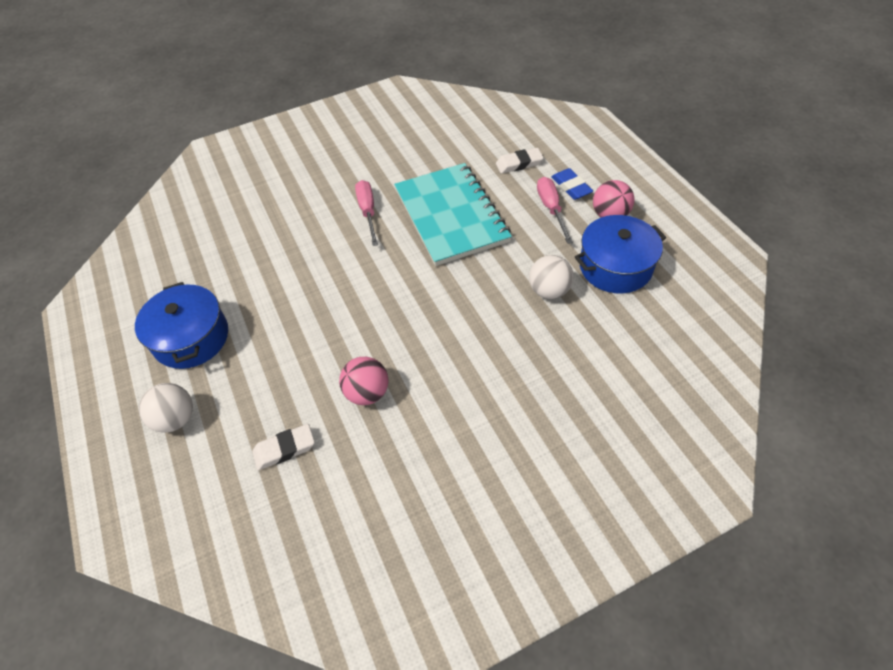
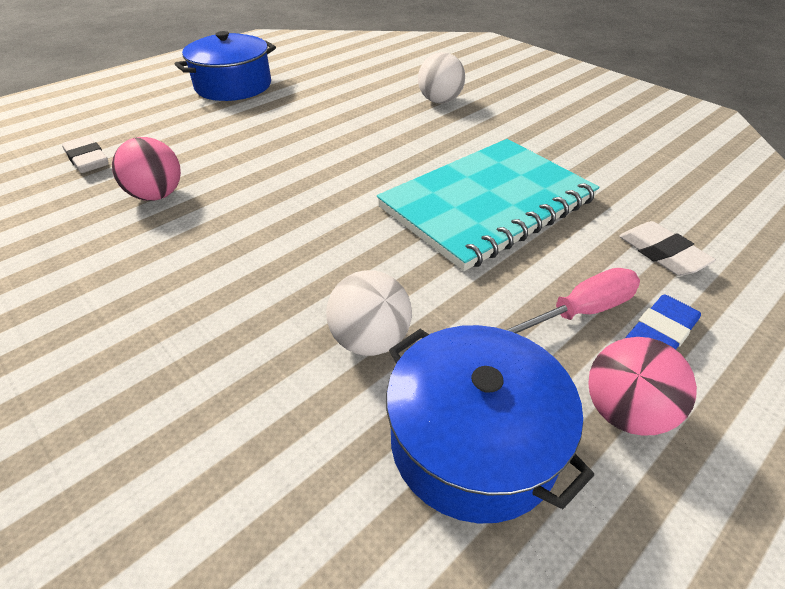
camera: 70 degrees right, 10 degrees down
(176, 419) = (137, 100): white ball -> white ball (439, 101)
(368, 212) = (453, 139): pink screwdriver -> none

